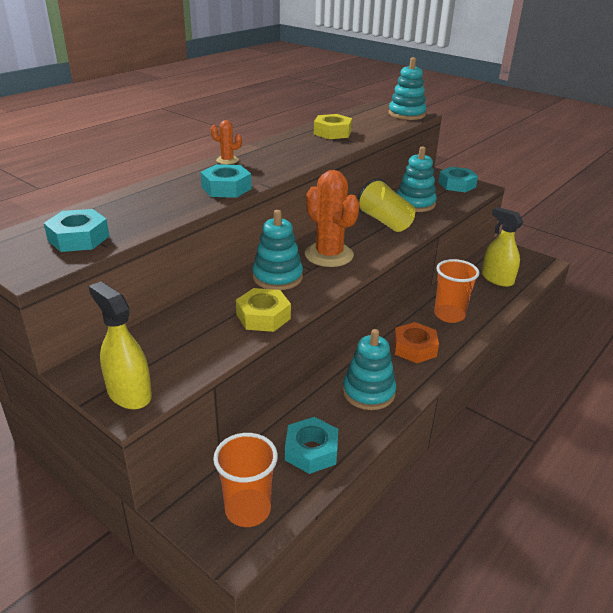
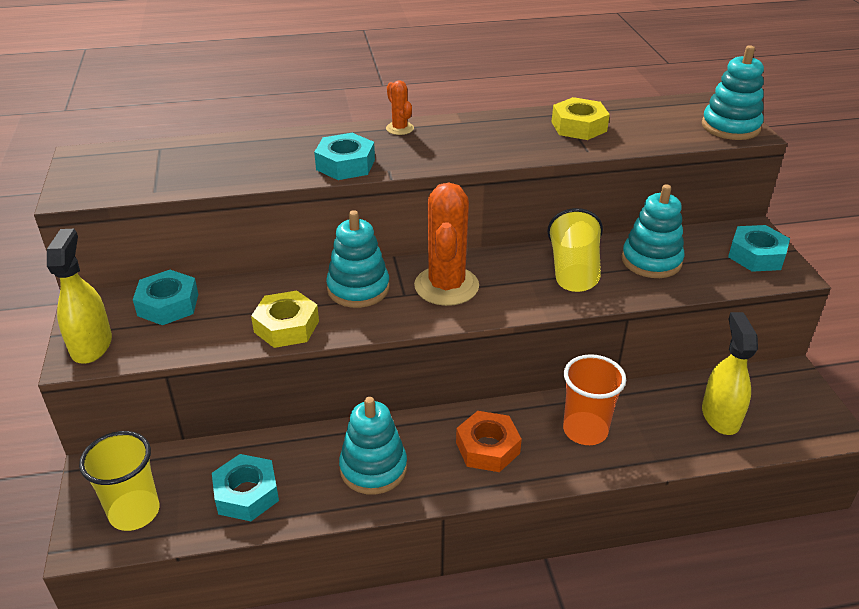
camera: 40 degrees right, 5 degrees up
(78, 238) = (146, 174): turquoise nut -> turquoise nut (168, 305)
(248, 510) = (134, 512): orange cup -> yellow cup

